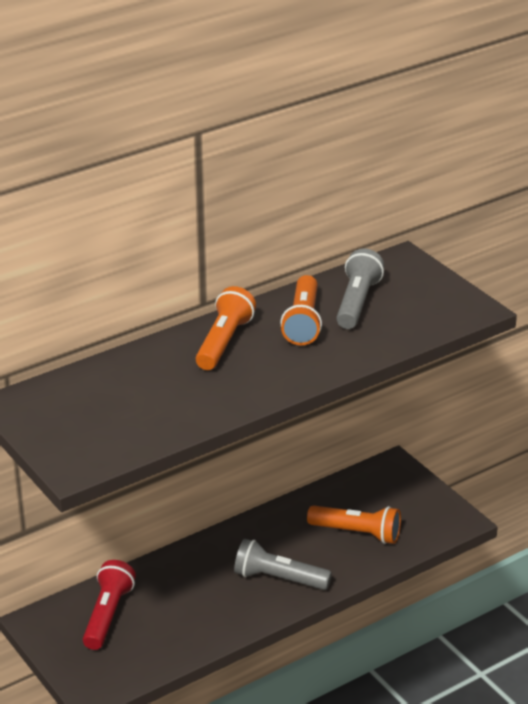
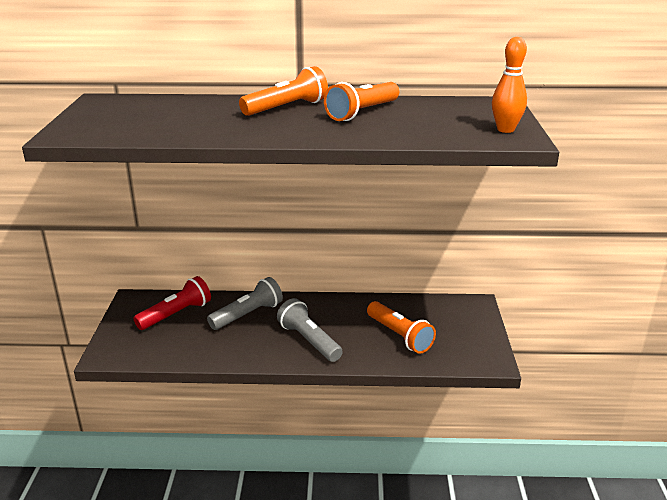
camera: 35 degrees right, 5 degrees down
(357, 302) = (423, 113): grey flashlight -> grey flashlight (248, 315)
(450, 301) = (505, 130): none -> orange bowling pin

